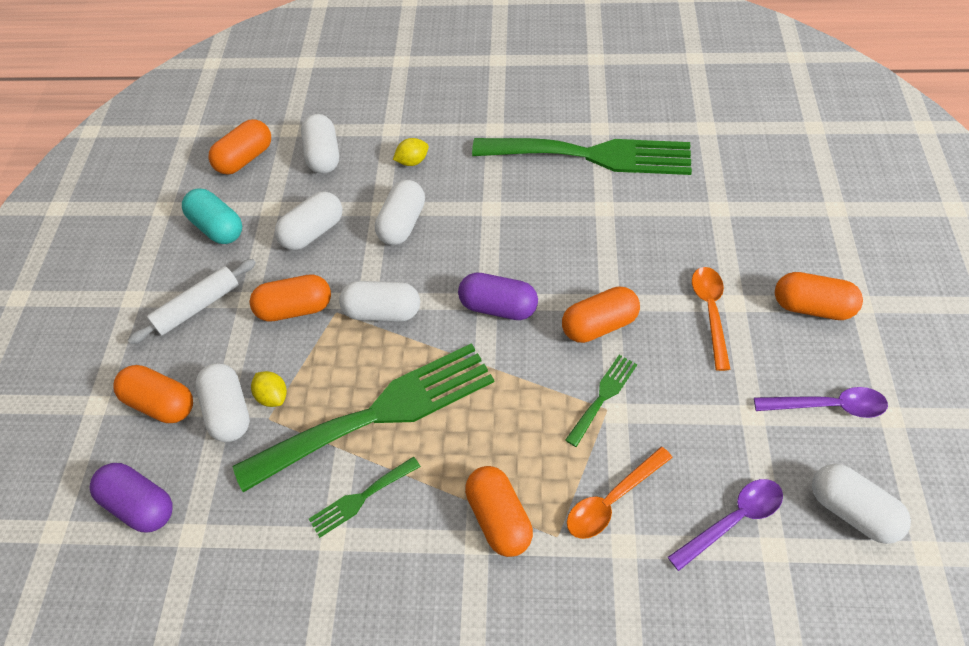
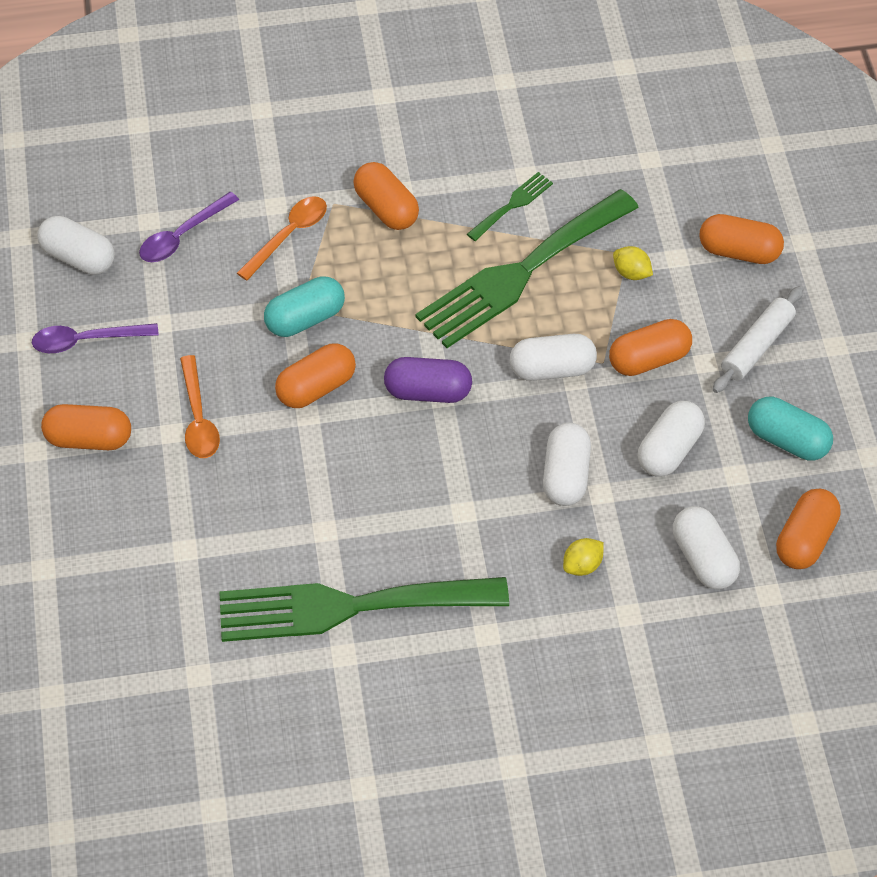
camera: 165 degrees right, 0 degrees up
(140, 504) = (708, 172): purple capsule -> none
(229, 411) = (668, 254): white capsule -> none
(603, 396) = (305, 319): green fork -> turquoise capsule

